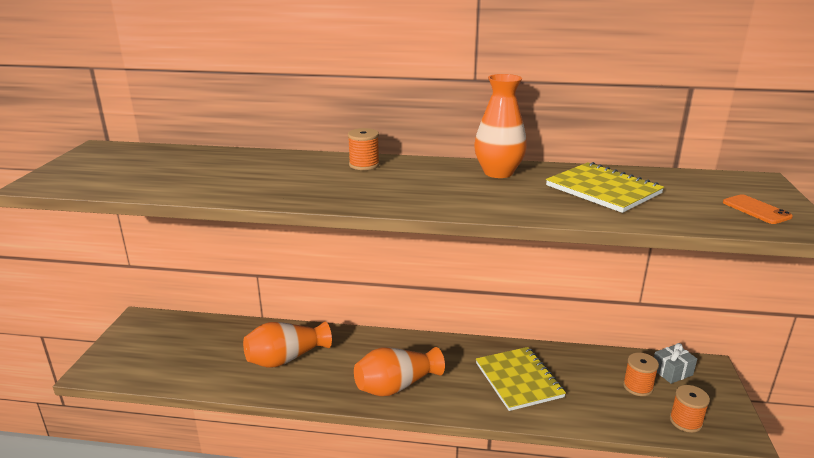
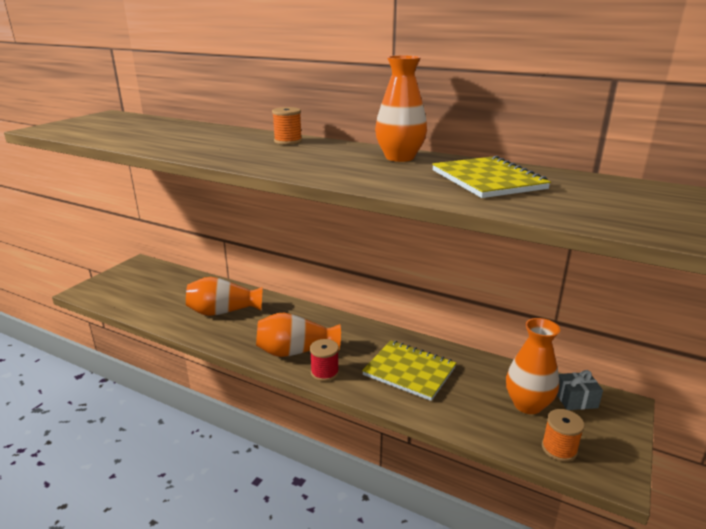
camera: 20 degrees right, 0 degrees up
(440, 401) = (324, 372): none -> red spool
(519, 380) = (409, 371): yellow notebook -> yellow notebook turned 60 degrees counterclockwise
(638, 386) = (527, 404): orange spool -> orange vase
(756, 210) = (645, 214): orange phone -> none

